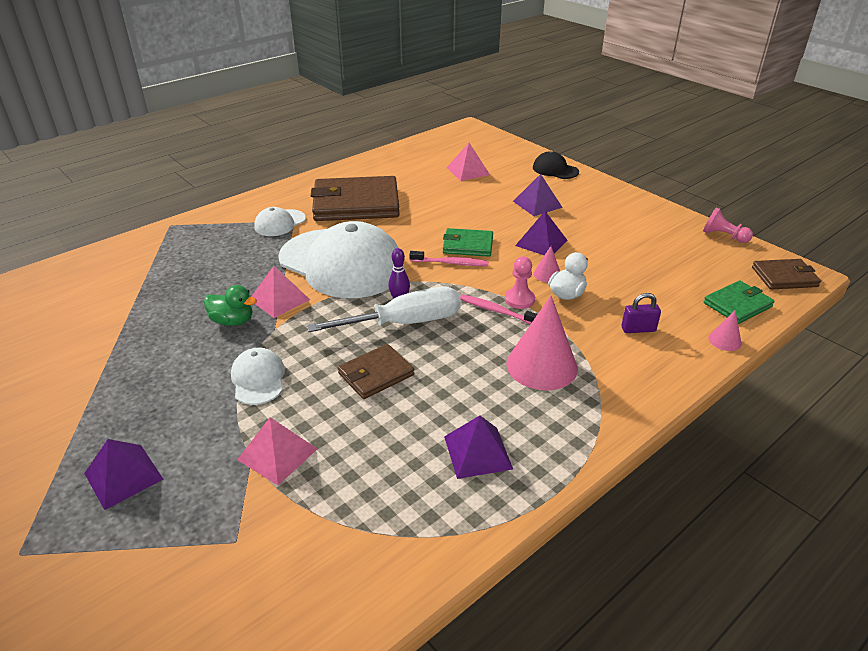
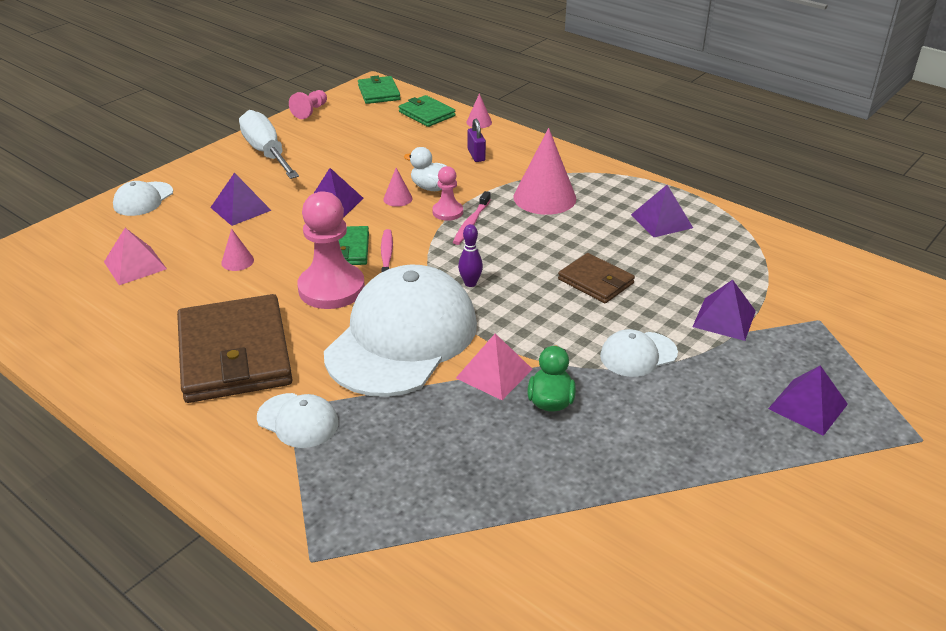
camera: 100 degrees left, 0 degrees up
(277, 454) = (724, 319): pink pyramid -> purple pyramid
(404, 323) = (509, 275): white screwdriver -> white screwdriver (266, 152)
(415, 238) = (331, 288): none -> pink pawn
(463, 203) = (237, 261): none -> pink cone
(555, 170) = (143, 199): black cap -> white cap
(784, 277) = (379, 93): brown wallet -> green wallet

